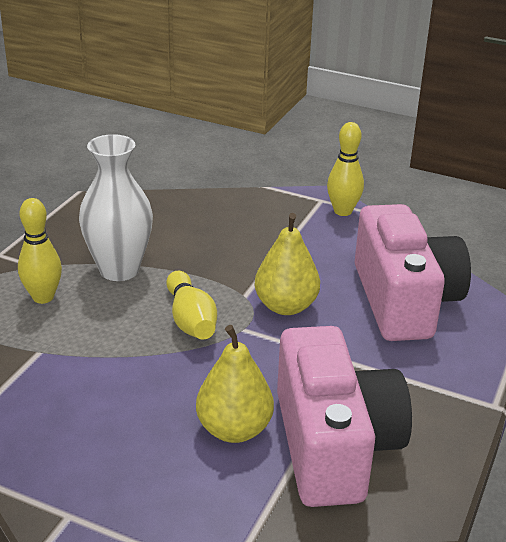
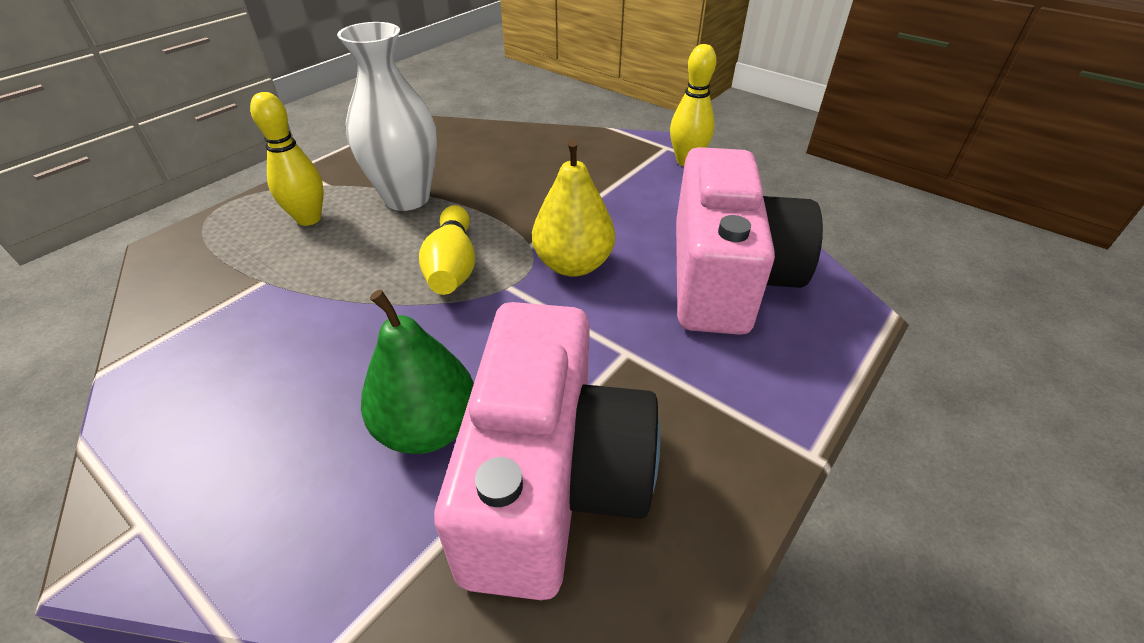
camera: 15 degrees right, 10 degrees up
(234, 429) = (427, 428): yellow pear -> green pear

